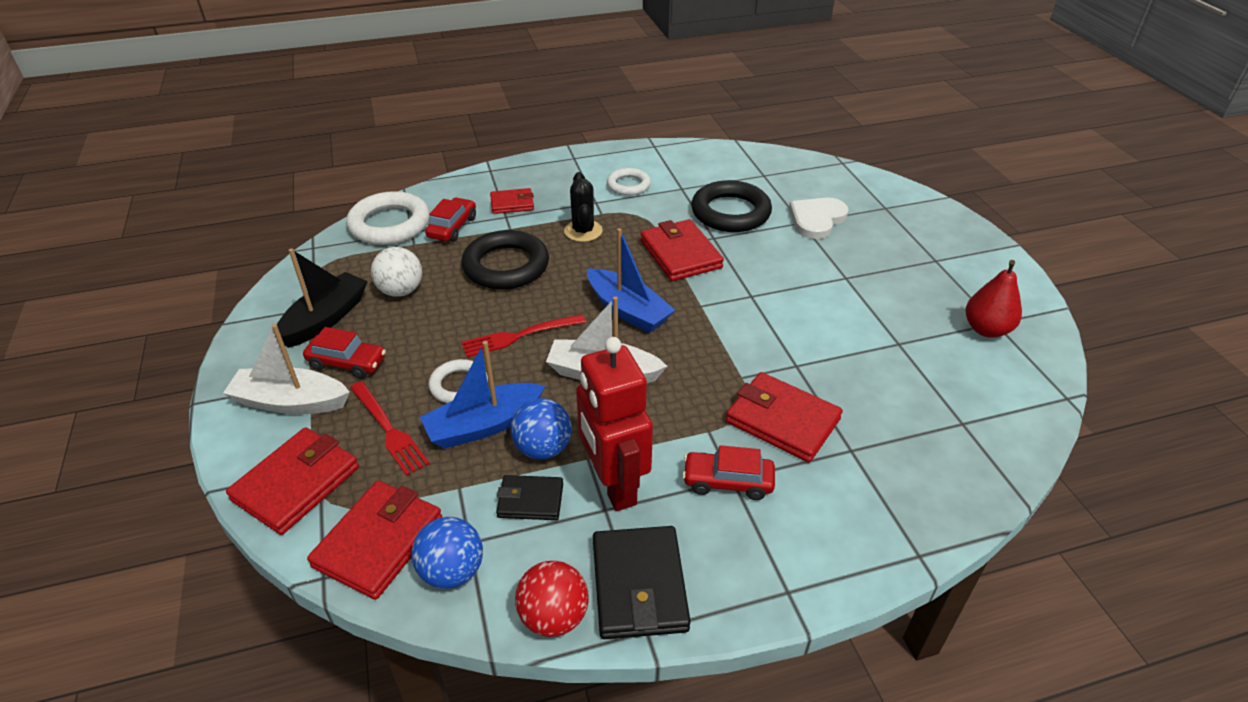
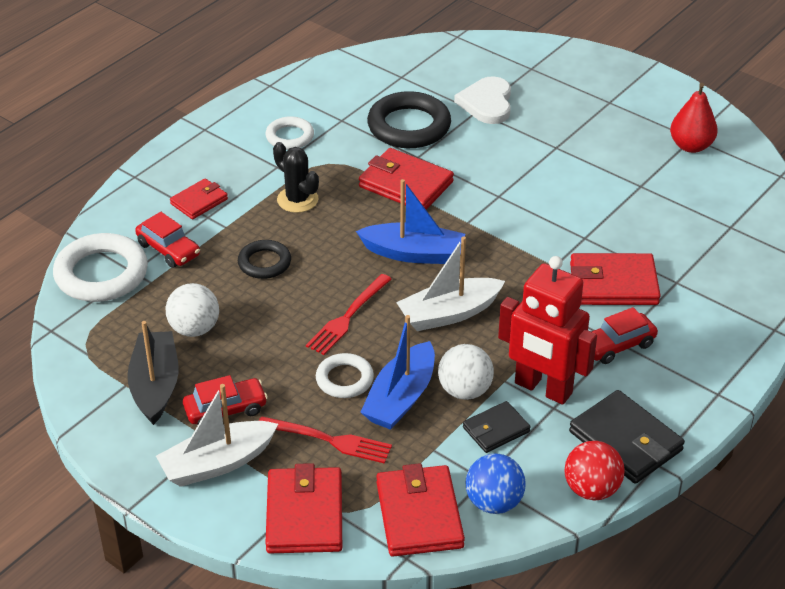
camera: 35 degrees left, 0 degrees up
(452, 227) = (169, 249): red car -> red car turned 150 degrees clockwise
(506, 266) = (264, 263): black ring -> black ring, size x0.58
(543, 448) = (465, 390): blue ball -> white ball

